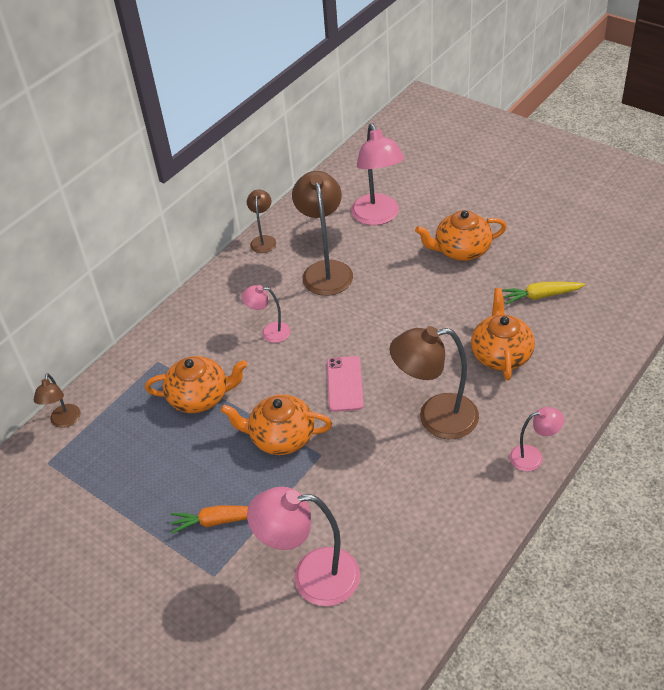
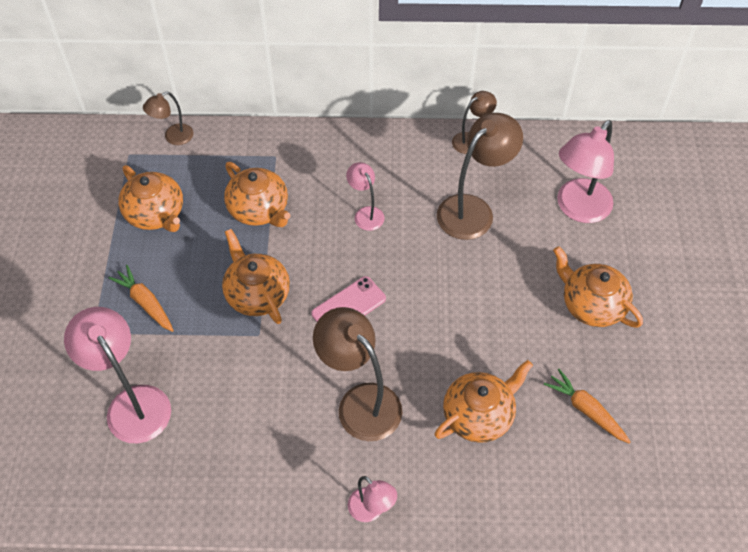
camera: 50 degrees right, 10 degrees up
(133, 471) = (156, 214): none -> orange teapot
(541, 296) = (586, 410): yellow carrot -> orange carrot

